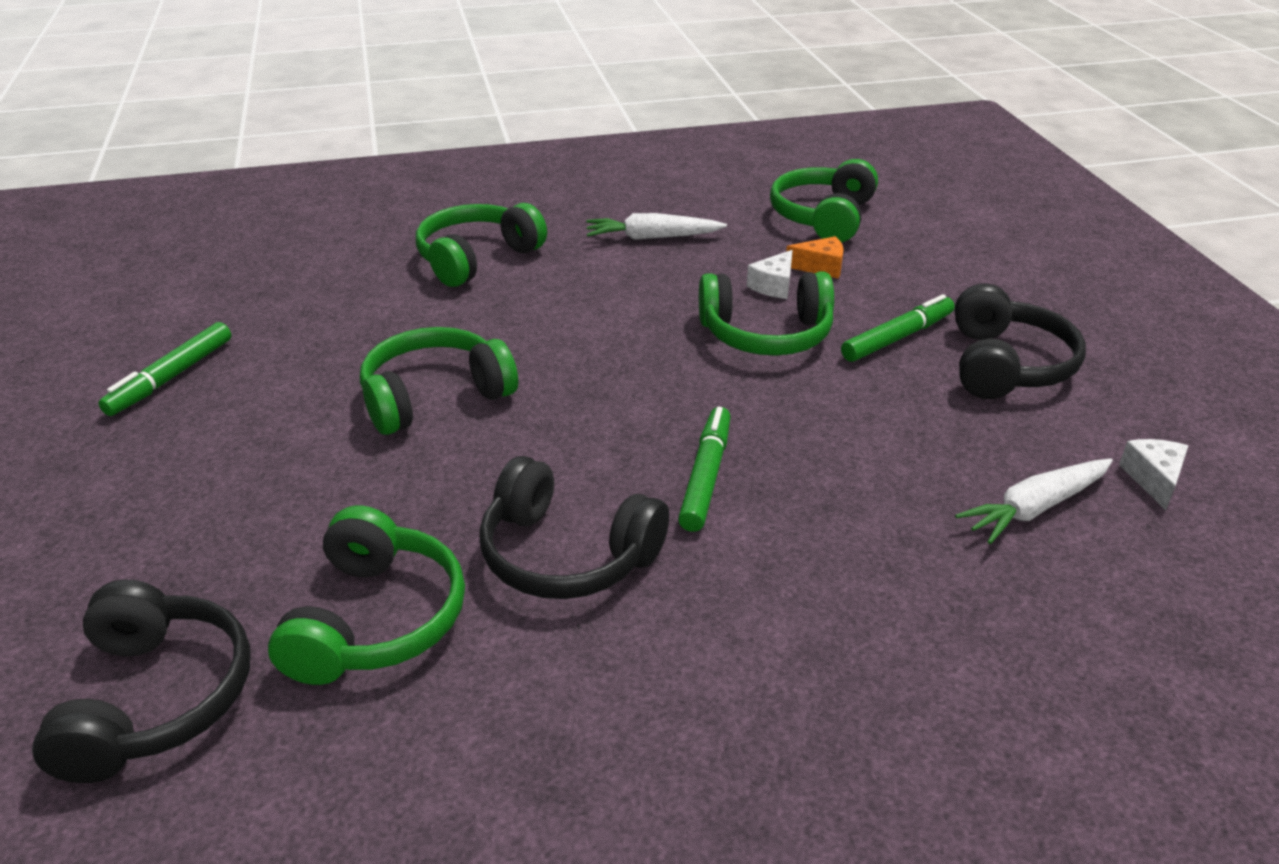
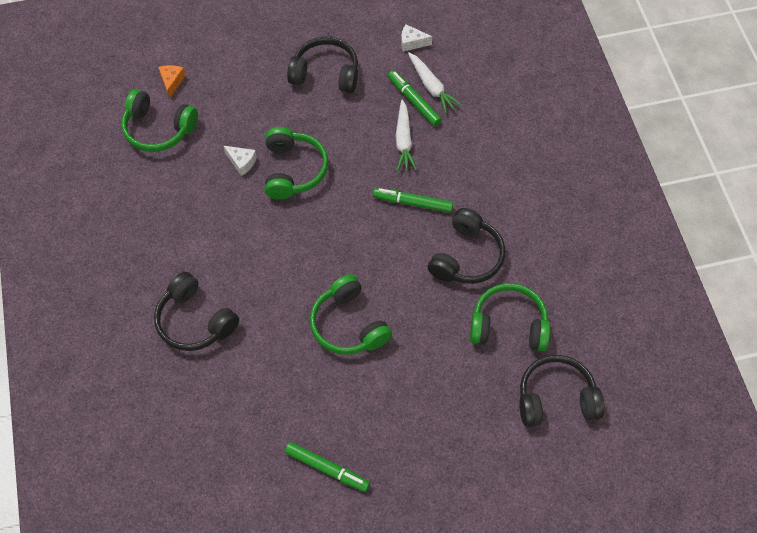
camera: 90 degrees left, 25 degrees up
(476, 258) = (195, 321): green headphones -> black headphones
(652, 237) = (176, 222): white carrot -> white carrot (404, 141)
(820, 267) = (222, 138): orange cheese -> orange cheese (172, 82)
(897, 338) = (299, 113): green marker -> green marker (414, 101)

